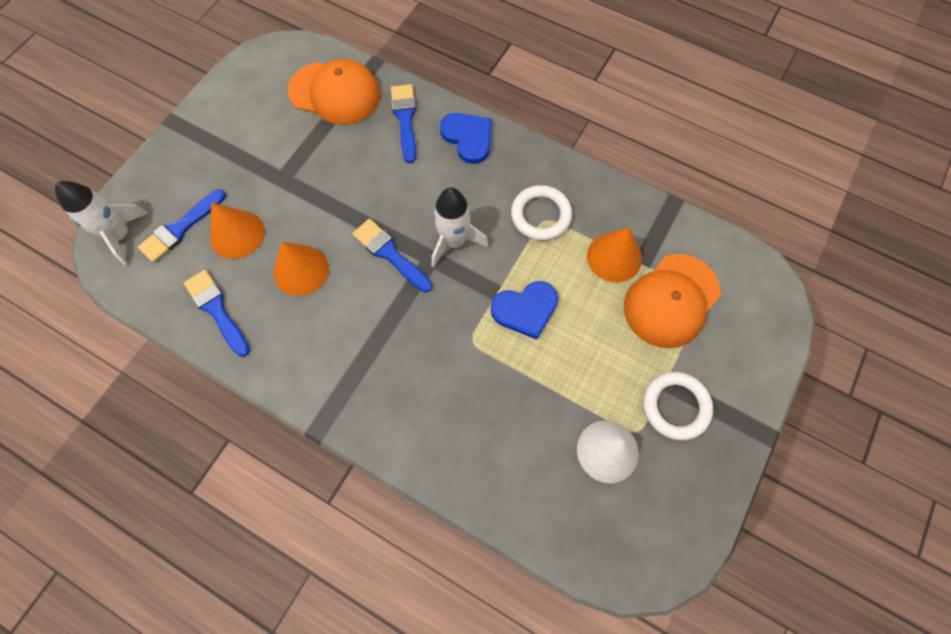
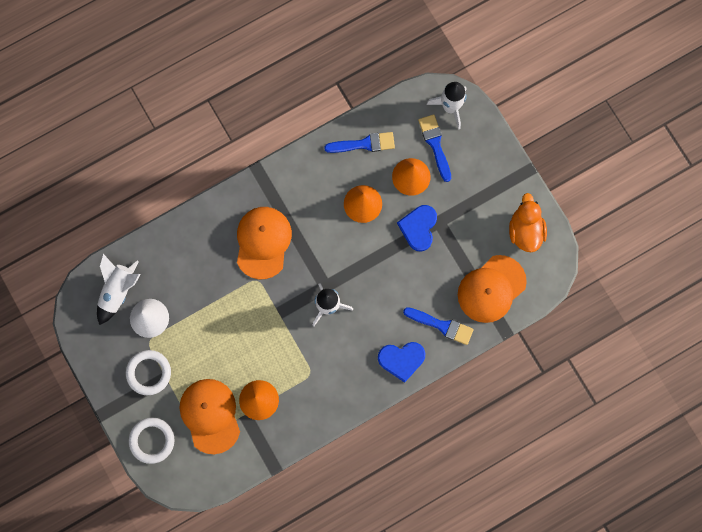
camera: 120 degrees right, 10 degrees up
(248, 92) = (525, 230): none -> orange duck
(389, 254) = (343, 262): blue brush -> none
(417, 361) = (263, 242): none -> orange cap
(525, 310) = (257, 323): blue heart -> blue heart (418, 228)
(540, 215) = (315, 372): white ring -> white ring (152, 440)
(600, 519) = (118, 291): none -> white rocket

